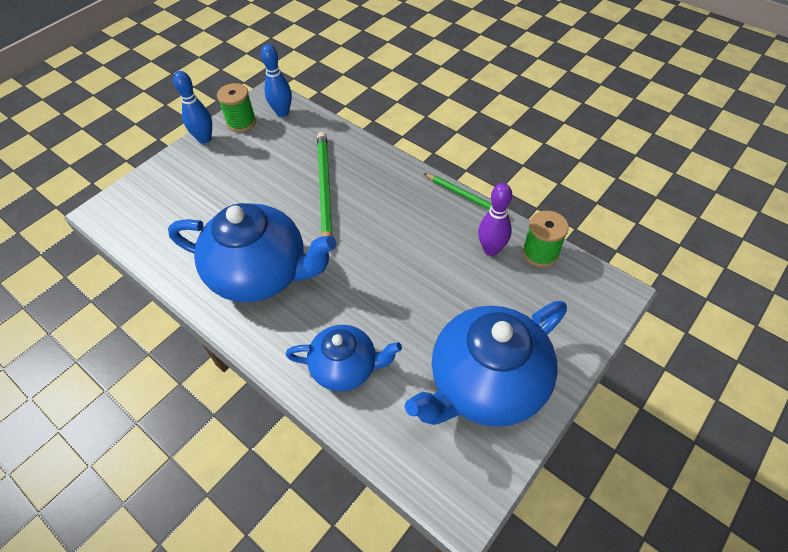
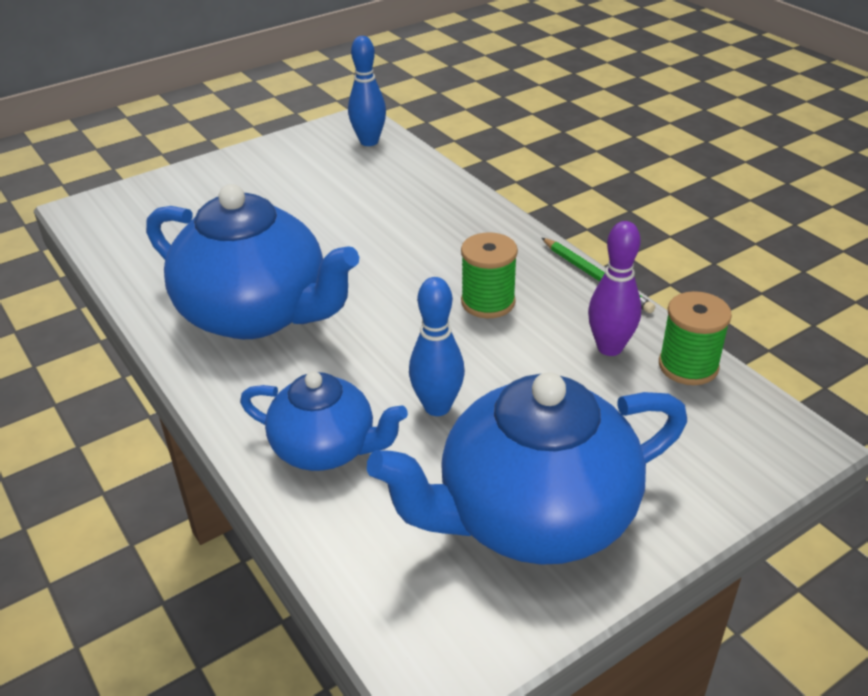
camera: 15 degrees right, 15 degrees down
(205, 139) = (251, 154): blue bowling pin -> blue bowling pin (437, 407)
(241, 122) = (308, 144): green spool -> green spool (488, 302)
(324, 189) = (389, 234): green pencil -> none

